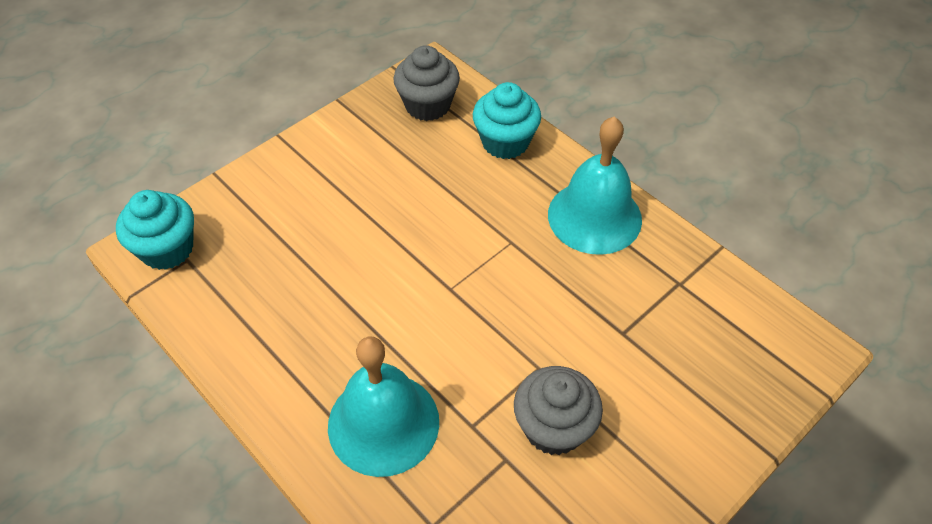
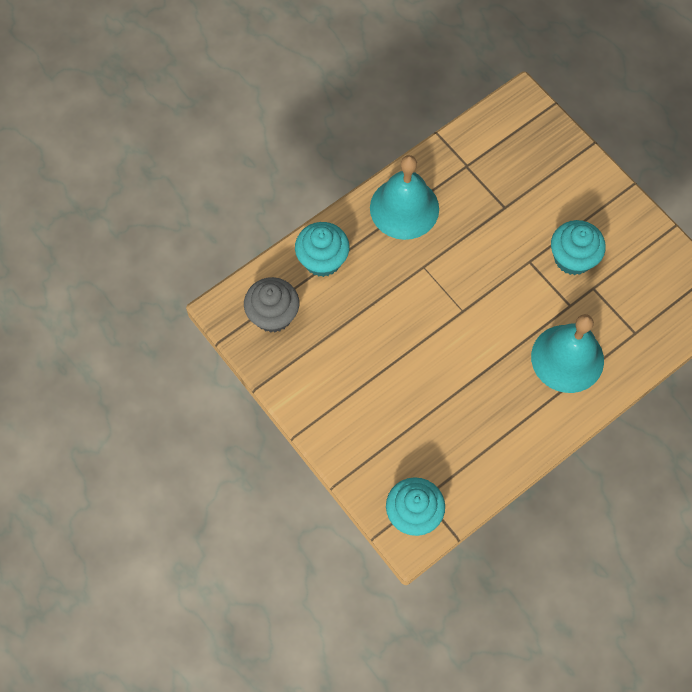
camera: 85 degrees left, 15 degrees up
(553, 427) = (572, 258): grey cupcake -> turquoise cupcake

